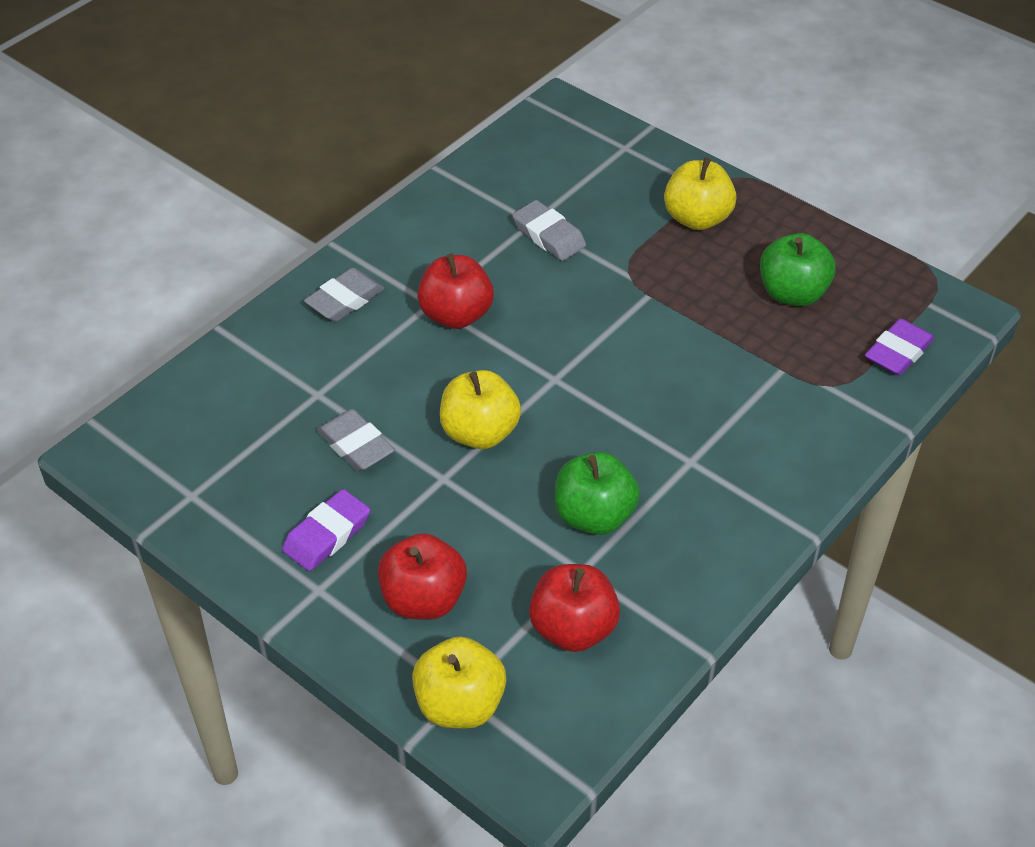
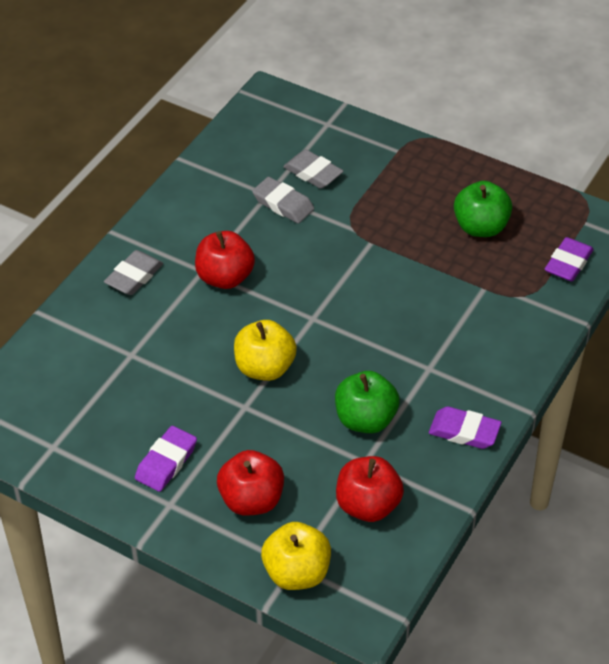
camera: 10 degrees left, 0 degrees up
(356, 445) = (171, 390): grey eraser -> grey eraser (313, 173)
(697, 218) = (396, 176): yellow apple -> none
(720, 549) = (464, 431): none -> purple eraser

